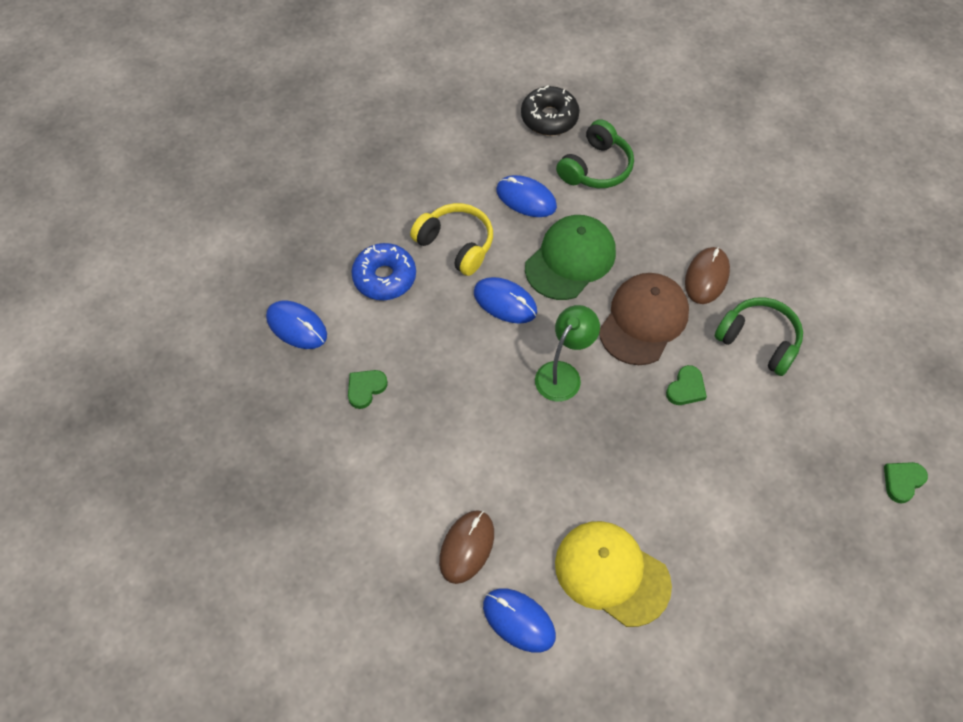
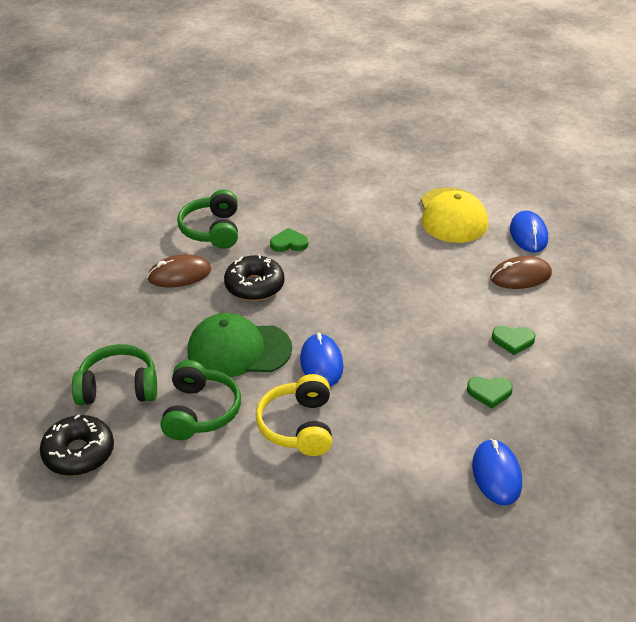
camera: 130 degrees left, 20 degrees down
(384, 277) = (383, 450): blue donut -> none
(526, 198) = (200, 411): blue mouse -> green headphones
(563, 374) = (346, 300): green lamp -> none
(643, 320) = (254, 286): brown cap -> black donut
(902, 481) = (255, 146): green heart -> green heart (513, 341)

